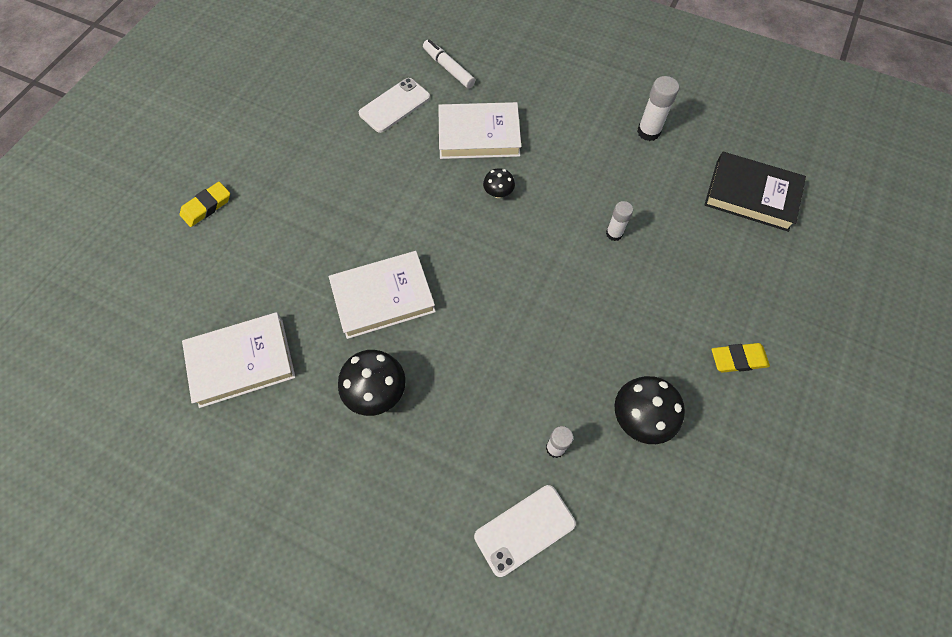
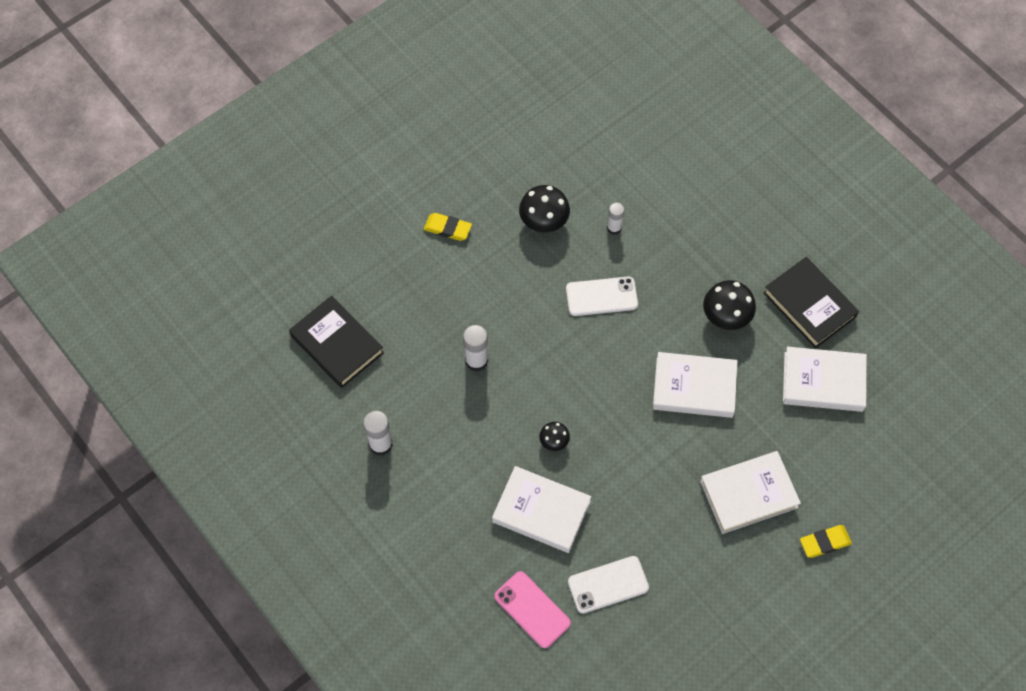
camera: 155 degrees left, 0 degrees up
(280, 451) = (809, 305): none -> black book
(293, 219) = (748, 494): none -> white book
(448, 68) = (532, 609): white marker -> pink phone
(524, 529) = (659, 191): white phone -> white phone (601, 297)
(614, 234) = (476, 360): white glue stick -> white glue stick, size x1.50

